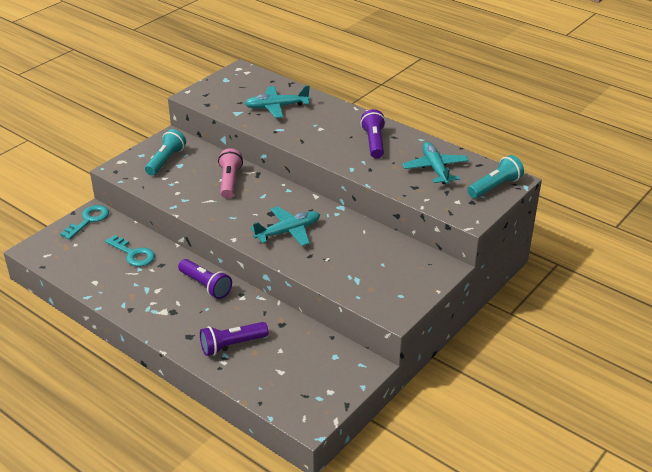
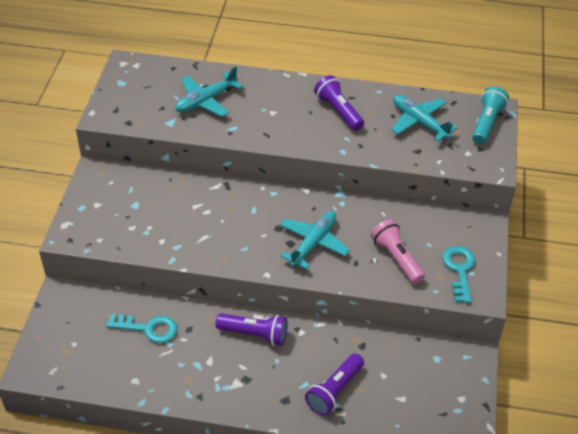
camera: 30 degrees left, 10 degrees up
(88, 220) = (64, 307): turquoise key -> turquoise key (459, 270)
(166, 160) = (115, 205): turquoise flashlight -> none
(229, 181) = (206, 205): pink flashlight -> pink flashlight (396, 258)

